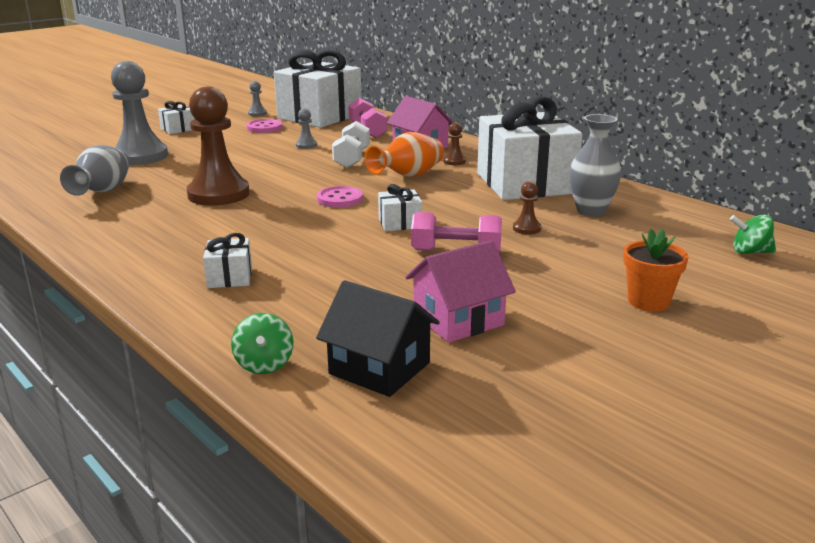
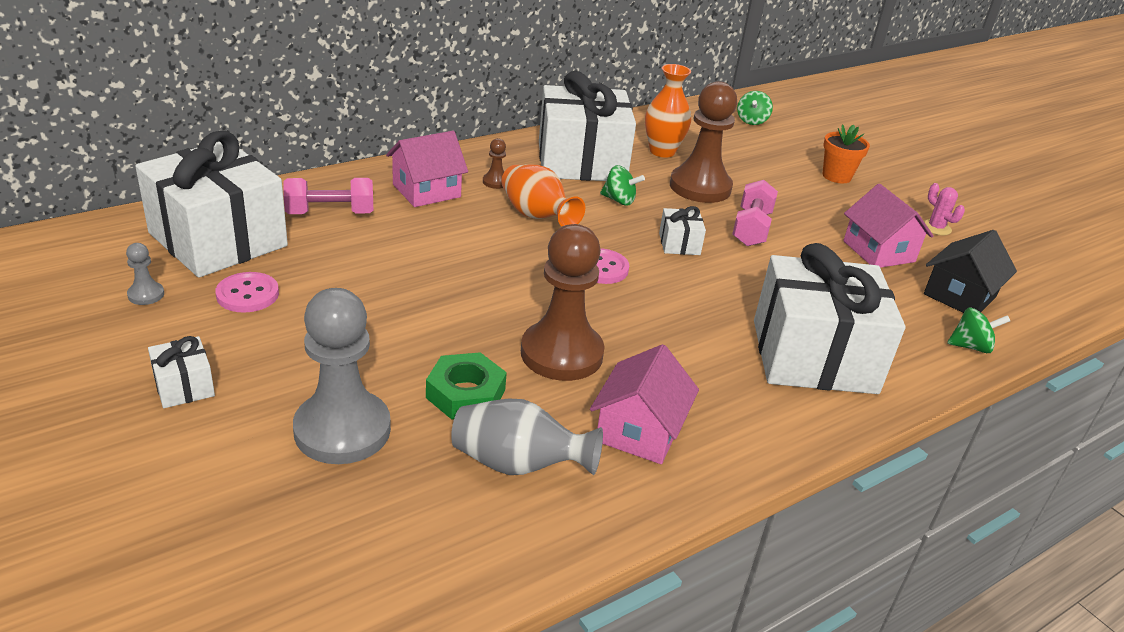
camera: 85 degrees left, 10 degrees up
(131, 218) = (639, 431): none -> pink house
(172, 176) = (465, 394): none -> green nut
(230, 277) = (813, 356): white gift -> white gift, size x2.43
(306, 145) = (373, 267): grey pawn -> none
(352, 158) = (453, 241): white dumbbell -> none
(463, 199) = (619, 200): none -> green spinning top
(526, 228) = (700, 187): brown pawn -> brown pawn, size x2.41
(562, 367) = (936, 228): none -> pink cactus
(591, 211) = (662, 151): grey vase -> orange vase

